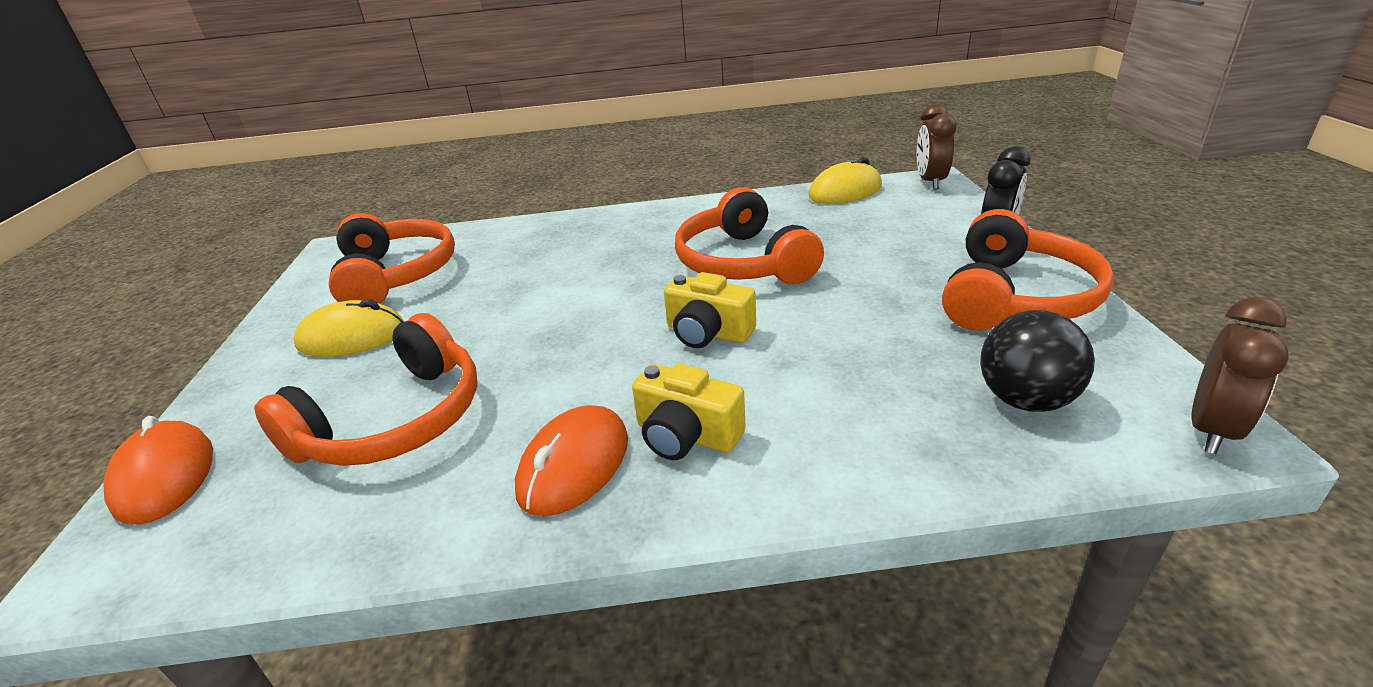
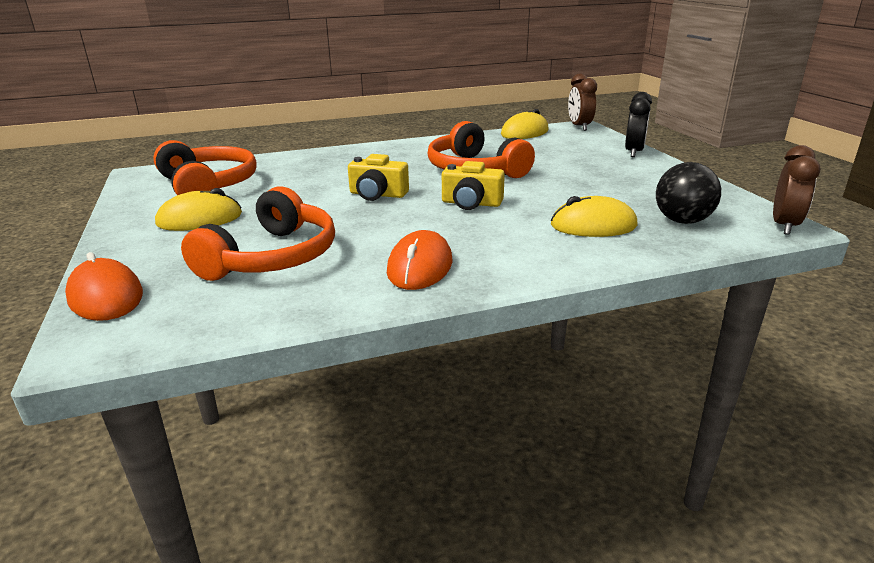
camera: 15 degrees left, 5 degrees down
(686, 435) = (486, 249): yellow camera -> yellow camera (377, 194)
(871, 397) = (593, 225): none -> yellow mouse
(1015, 297) = (657, 178): orange headphones -> none

